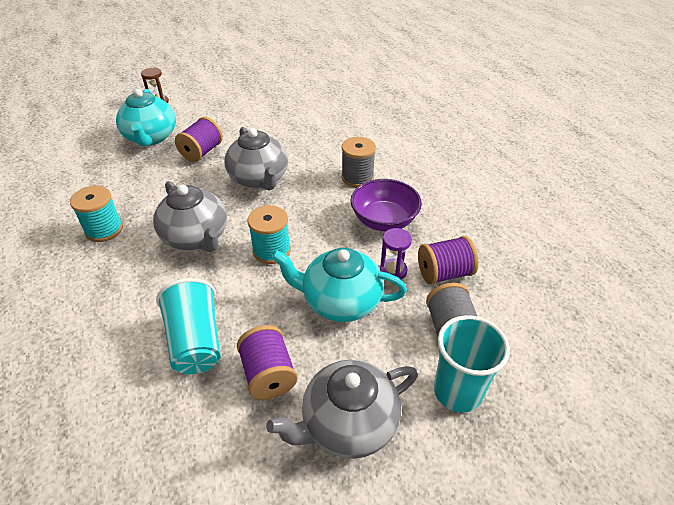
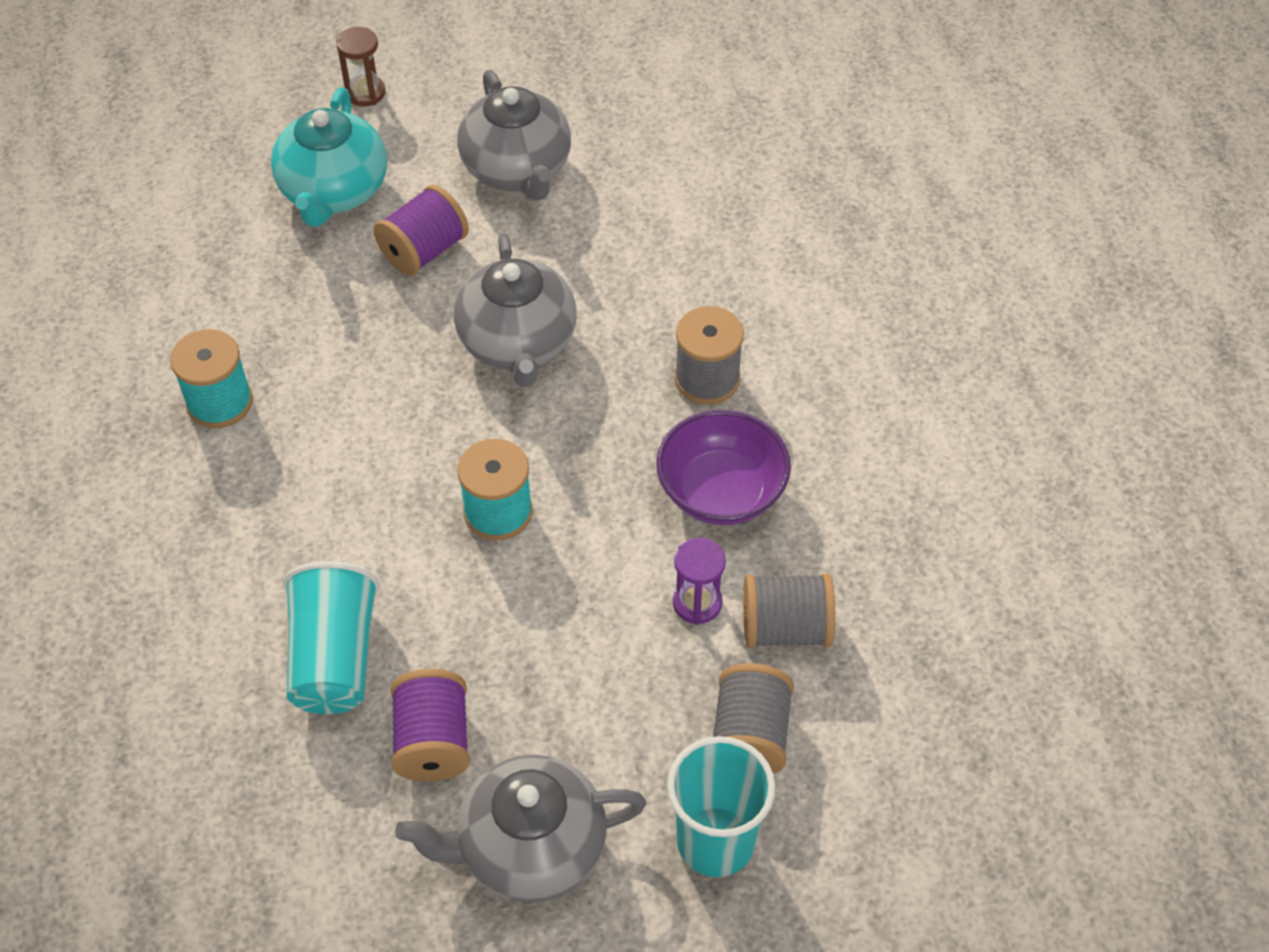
camera: 15 degrees right, 10 degrees up
(196, 237) = (374, 454): grey teapot -> grey teapot (517, 170)
(340, 301) = (585, 640): turquoise teapot -> none
(444, 273) = (786, 628): purple spool -> grey spool

